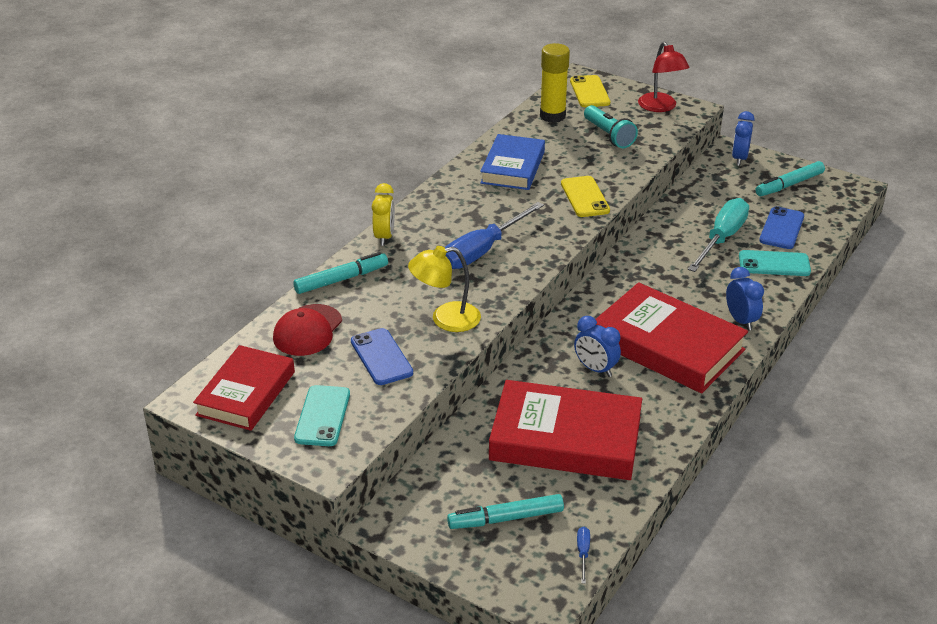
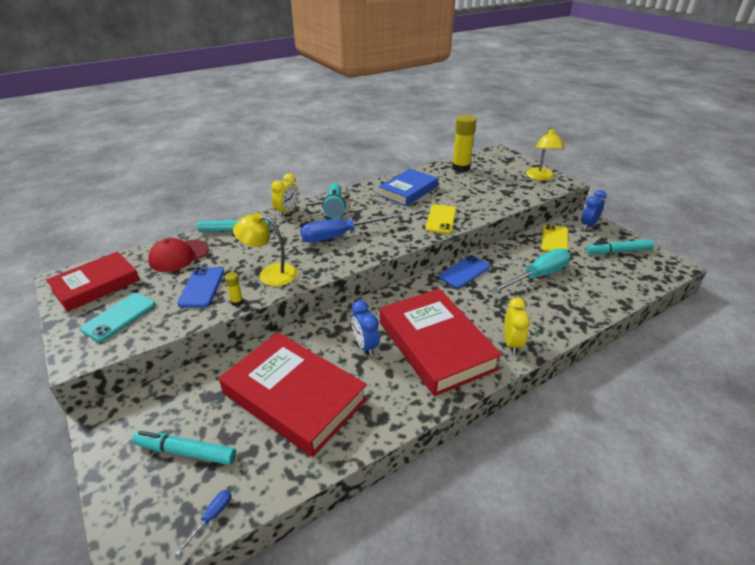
camera: 25 degrees right, 0 degrees up
(441, 360) = (237, 302): none -> yellow glue stick
(589, 92) = (497, 160): yellow phone -> yellow phone (554, 240)
(609, 135) = (490, 186): turquoise flashlight -> turquoise flashlight (335, 207)
(660, 107) = (540, 177): red lamp -> yellow lamp
(741, 320) = (511, 343): blue clock -> yellow clock
(774, 264) = (569, 306): turquoise phone -> none
(781, 228) = (592, 281): blue phone -> blue phone (464, 272)

